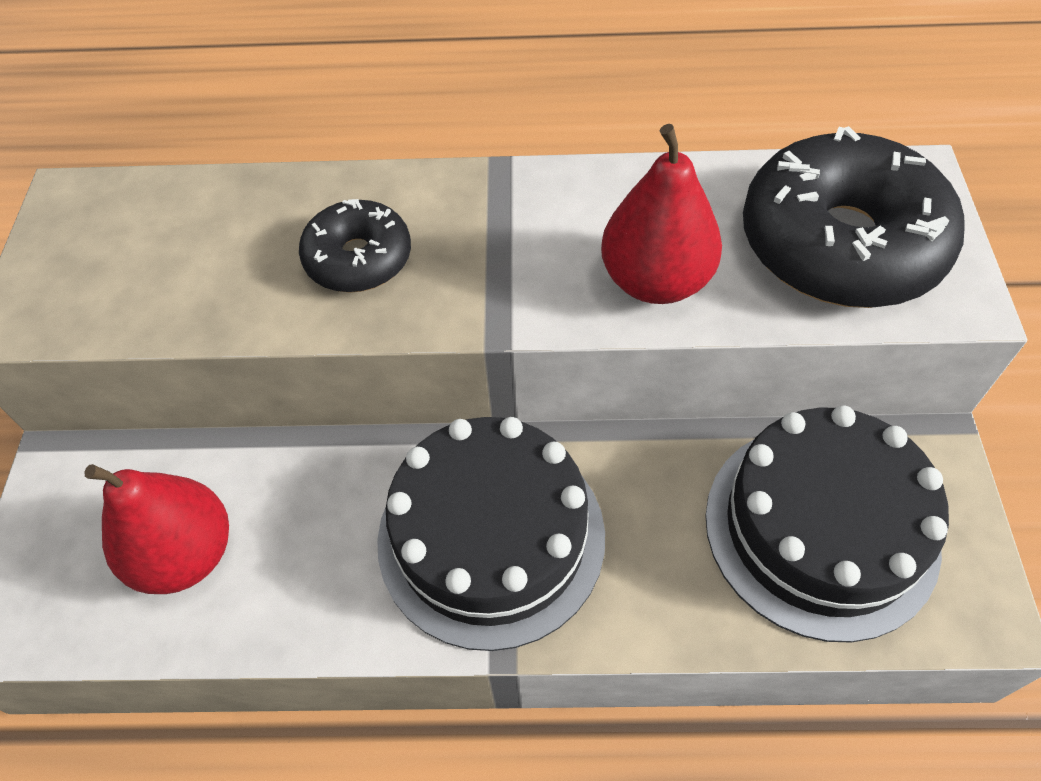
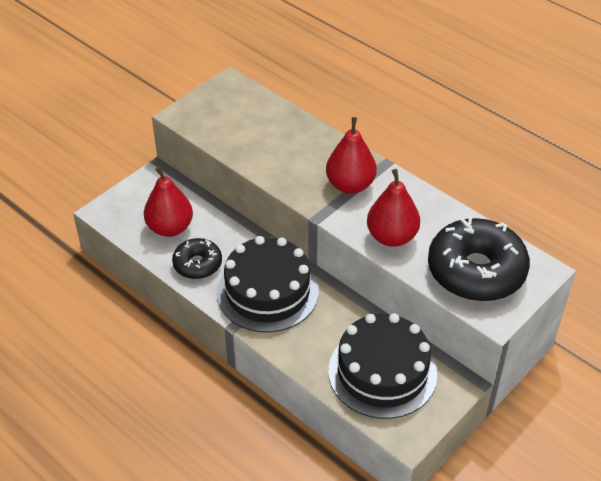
camera: 40 degrees right, 10 degrees down
(358, 259) = (300, 163): black donut -> black donut (197, 264)
(486, 239) = (350, 185): none -> red pear

